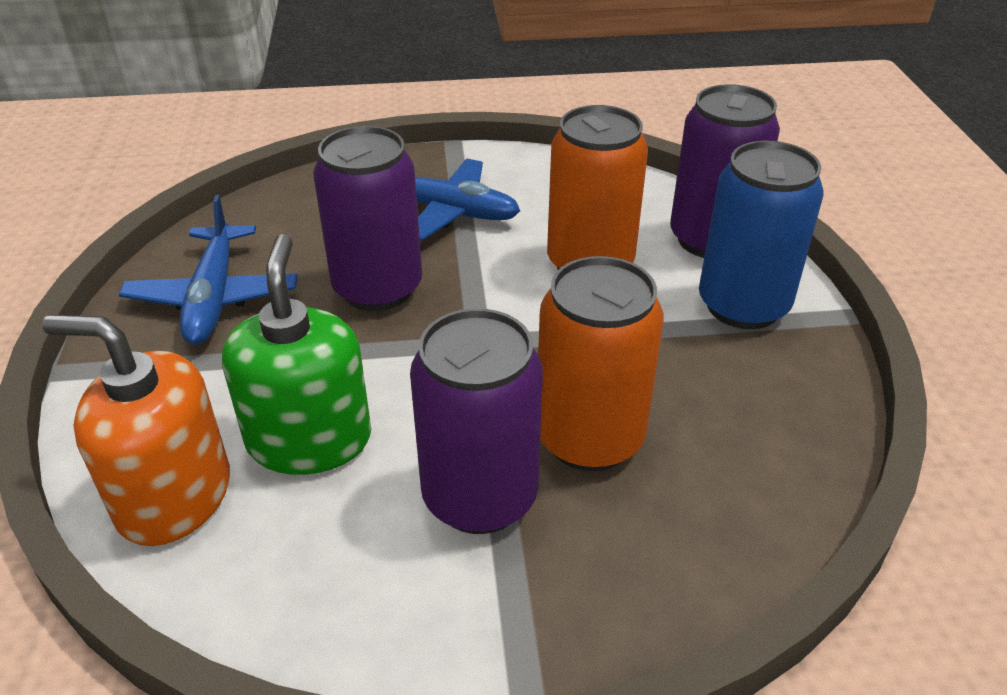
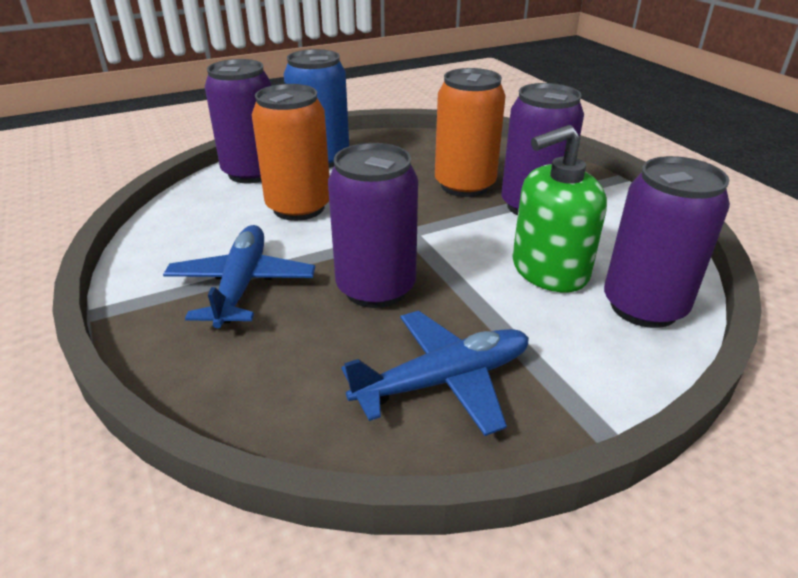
camera: 110 degrees left, 5 degrees down
(174, 496) = (643, 306): orange soap dispenser -> purple can

